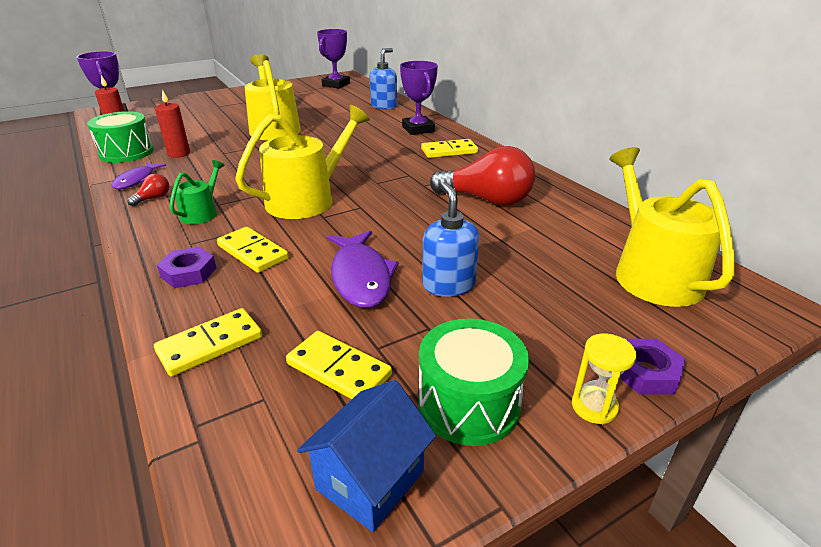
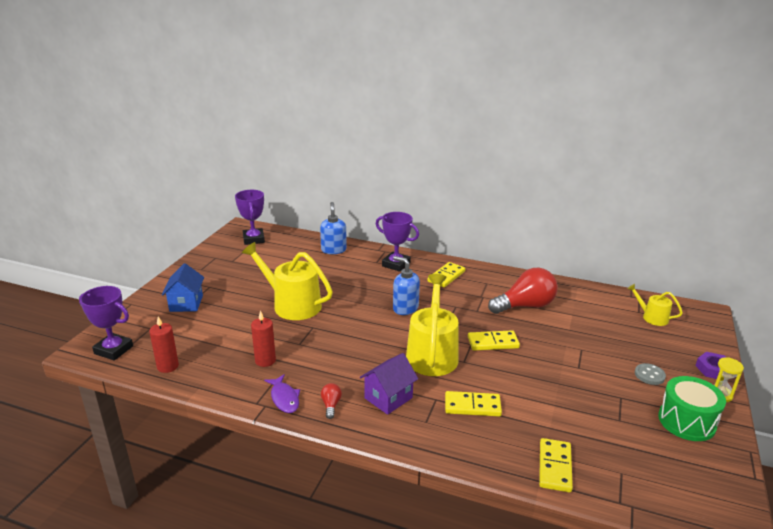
camera: 40 degrees left, 5 degrees down
(126, 153) = (217, 380): green drum -> none
(189, 273) = (464, 439): purple nut -> none
(202, 213) = (388, 398): green watering can -> purple house
(339, 369) = (624, 440): yellow domino -> yellow domino (493, 342)
(360, 277) = (550, 388): purple fish -> none
(370, 480) = (707, 473): blue house -> blue house (186, 303)
(448, 285) = (592, 370): blue soap dispenser -> blue soap dispenser (405, 308)
(518, 327) = (649, 375): none -> grey button
(652, 273) = (652, 317): yellow watering can -> yellow watering can, size x0.51

